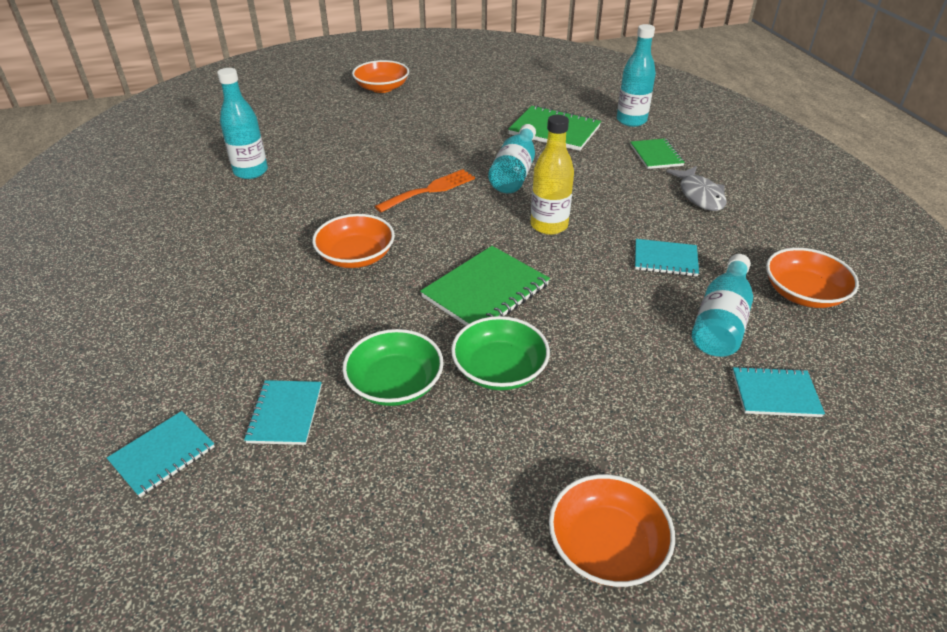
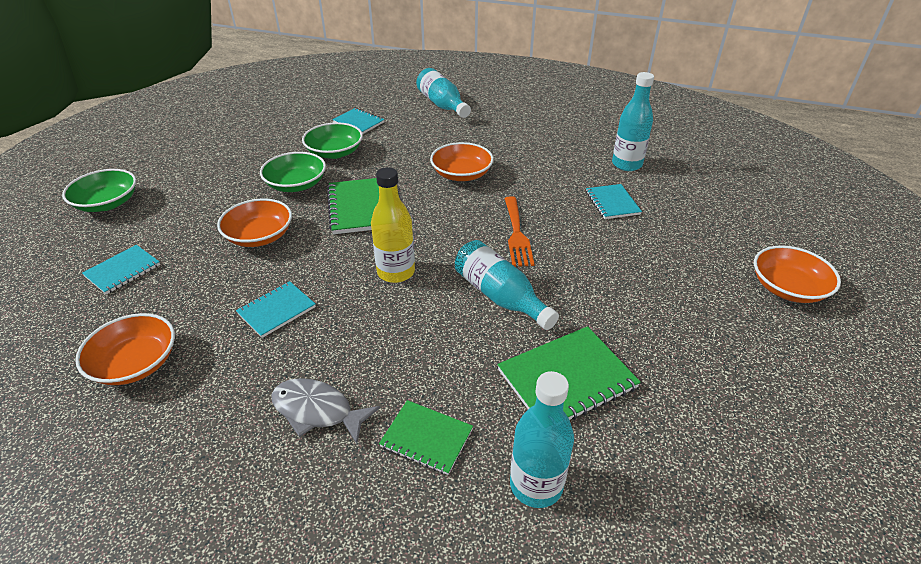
camera: 125 degrees right, 0 degrees up
(163, 455) = (375, 95): turquoise notebook -> turquoise notebook (612, 203)
(606, 546) = (172, 168): orange bowl -> orange bowl (259, 236)
(721, 321) = (191, 292): turquoise bottle -> turquoise bottle (442, 105)
(745, 539) = (107, 203): none -> green bowl

